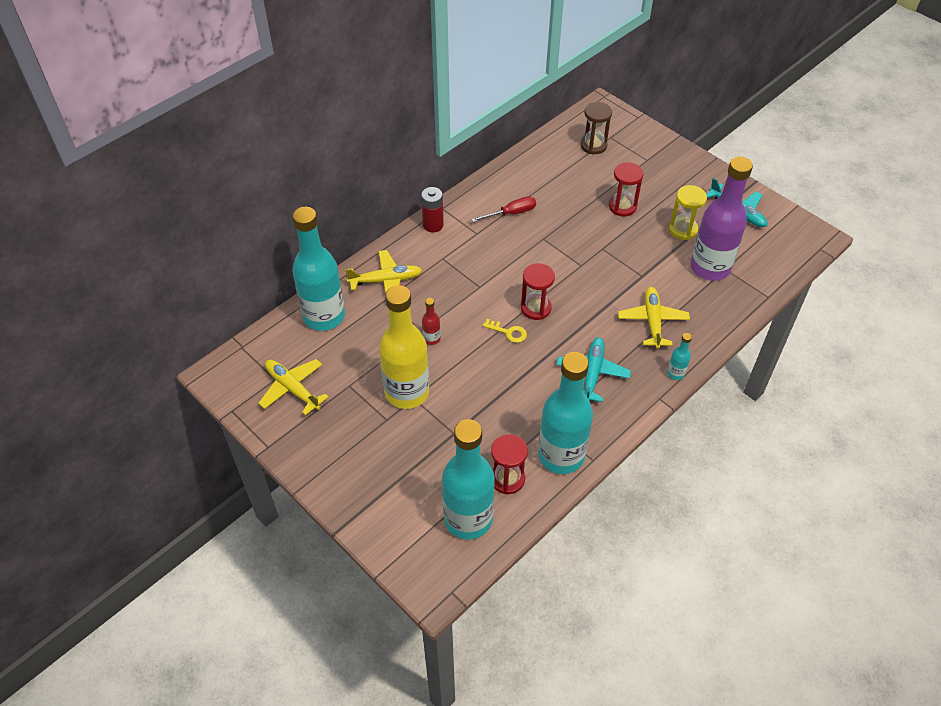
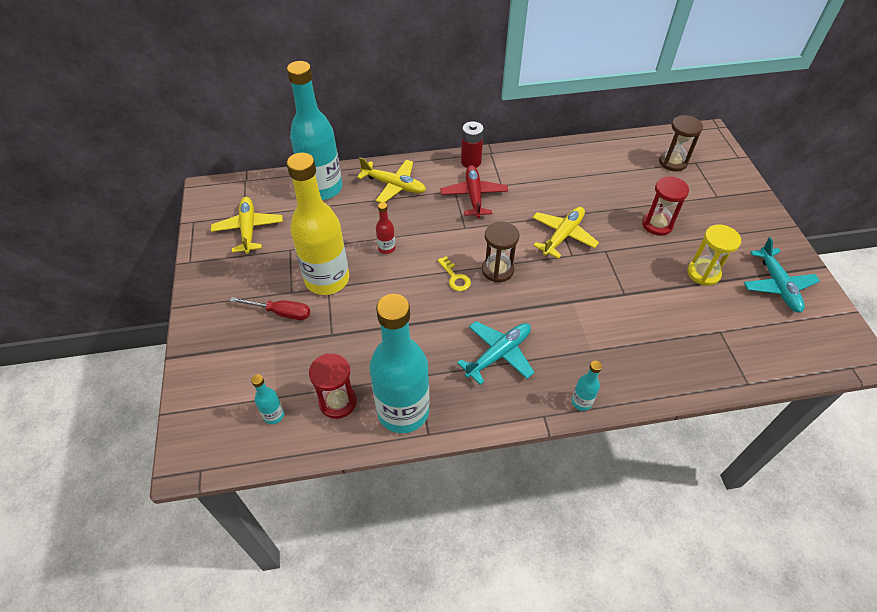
camera: 35 degrees right, 0 degrees up
(462, 254) = (474, 195): none -> red plane
(468, 519) = (274, 415): turquoise bottle -> turquoise bottle, size x0.41
(511, 213) = (546, 183): red screwdriver -> red screwdriver (281, 313)
(536, 308) = (497, 270): red hourglass -> brown hourglass
(652, 321) = (600, 340): yellow plane -> yellow plane (563, 235)
(710, 267) = (704, 322): purple bottle -> none

